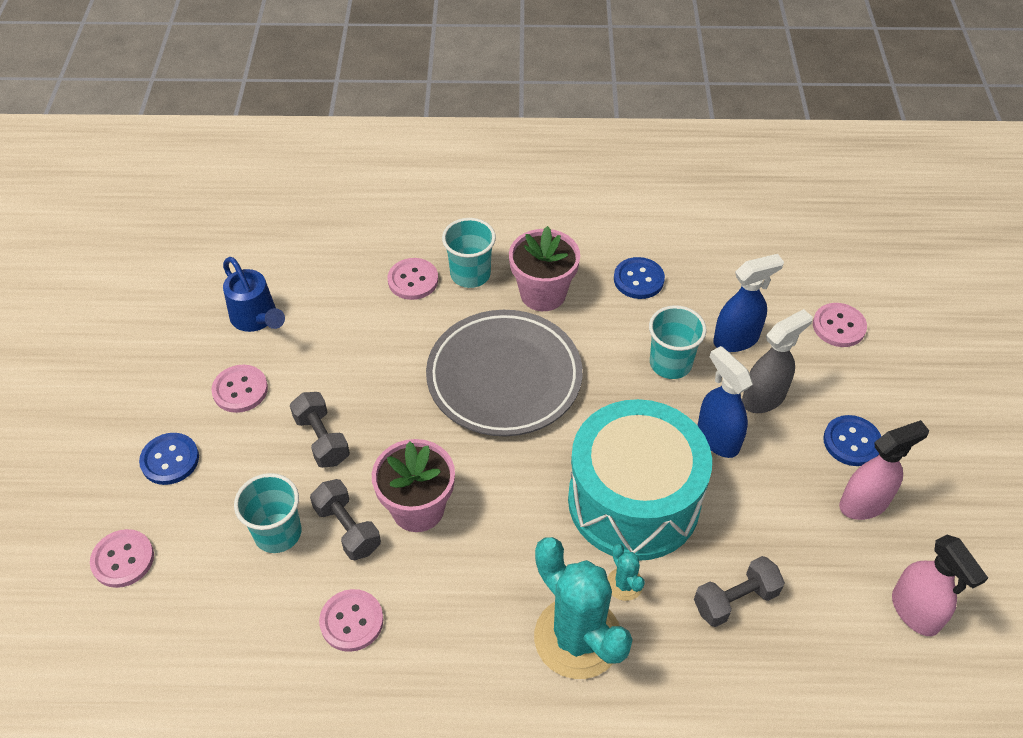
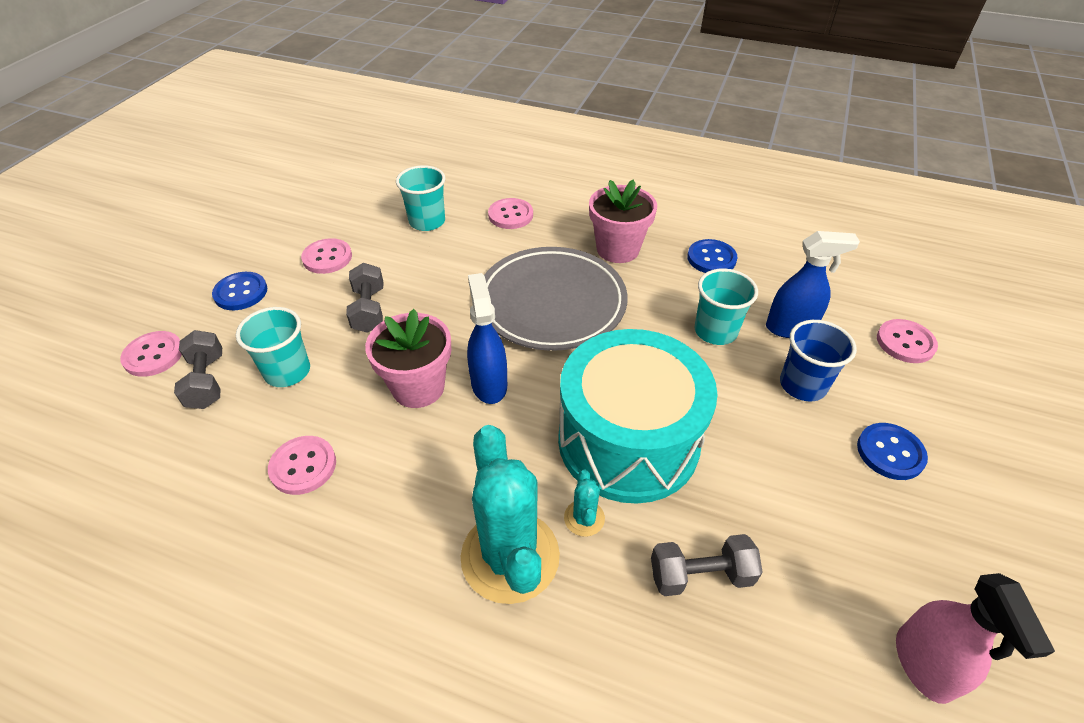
camera: 20 degrees right, 5 degrees down
(256, 318) = (371, 213): blue watering can -> none
(347, 528) = (347, 385): grey dumbbell -> grey dumbbell (207, 381)
(470, 274) = (561, 222): turquoise cup -> turquoise cup (427, 221)
(717, 438) = (739, 408): blue spray bottle -> blue spray bottle (489, 384)
(764, 398) = (802, 385): grey spray bottle -> blue cup
(864, 503) = (888, 519): pink spray bottle -> none

